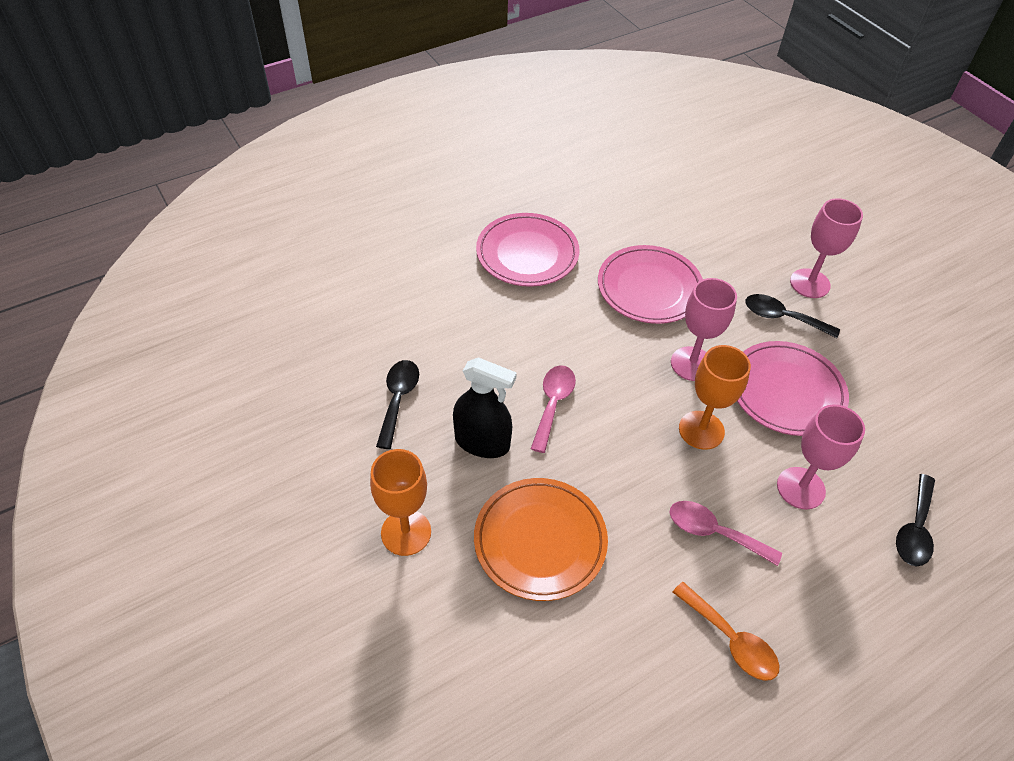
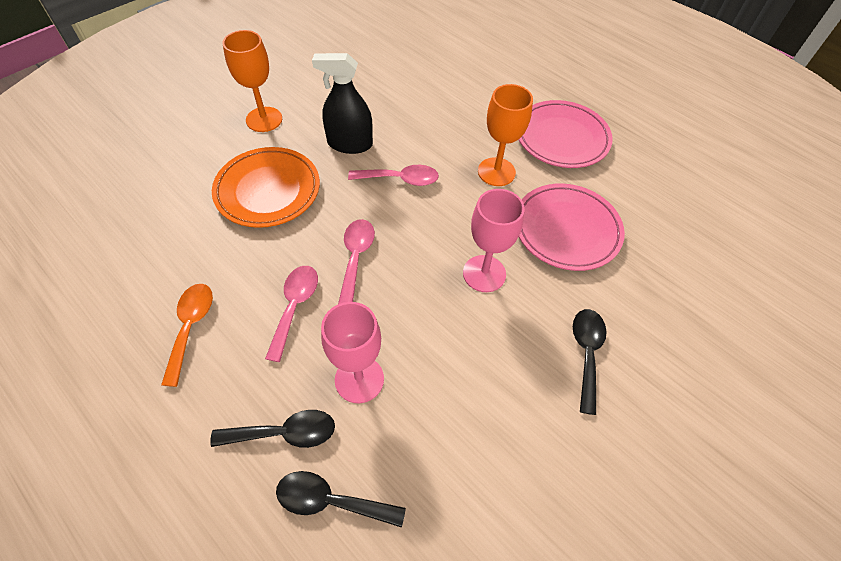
camera: 75 degrees right, 5 degrees up
(398, 399) = (375, 94): black spoon -> black spoon (284, 433)
(482, 442) = (350, 144): black spray bottle -> black spray bottle turned 90 degrees clockwise
(656, 466) = (356, 257): none -> pink spoon
(701, 430) = (405, 288): orange goblet -> orange goblet (496, 172)
(731, 640) = (191, 327): orange spoon -> orange spoon turned 150 degrees clockwise
(786, 392) = (480, 361): pink plate -> none
(810, 283) = (657, 381): pink goblet -> none

